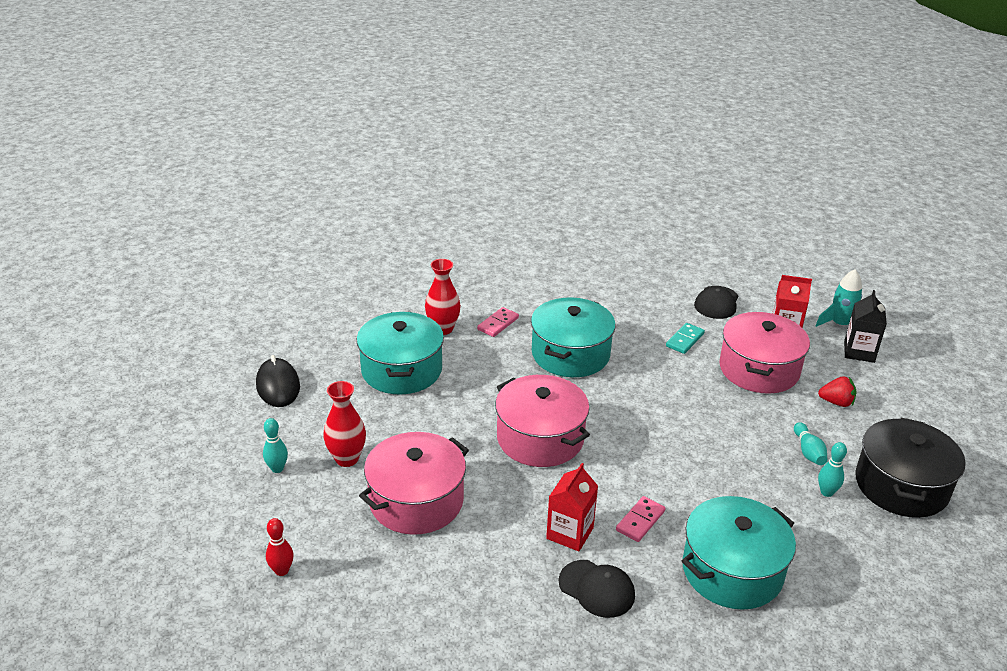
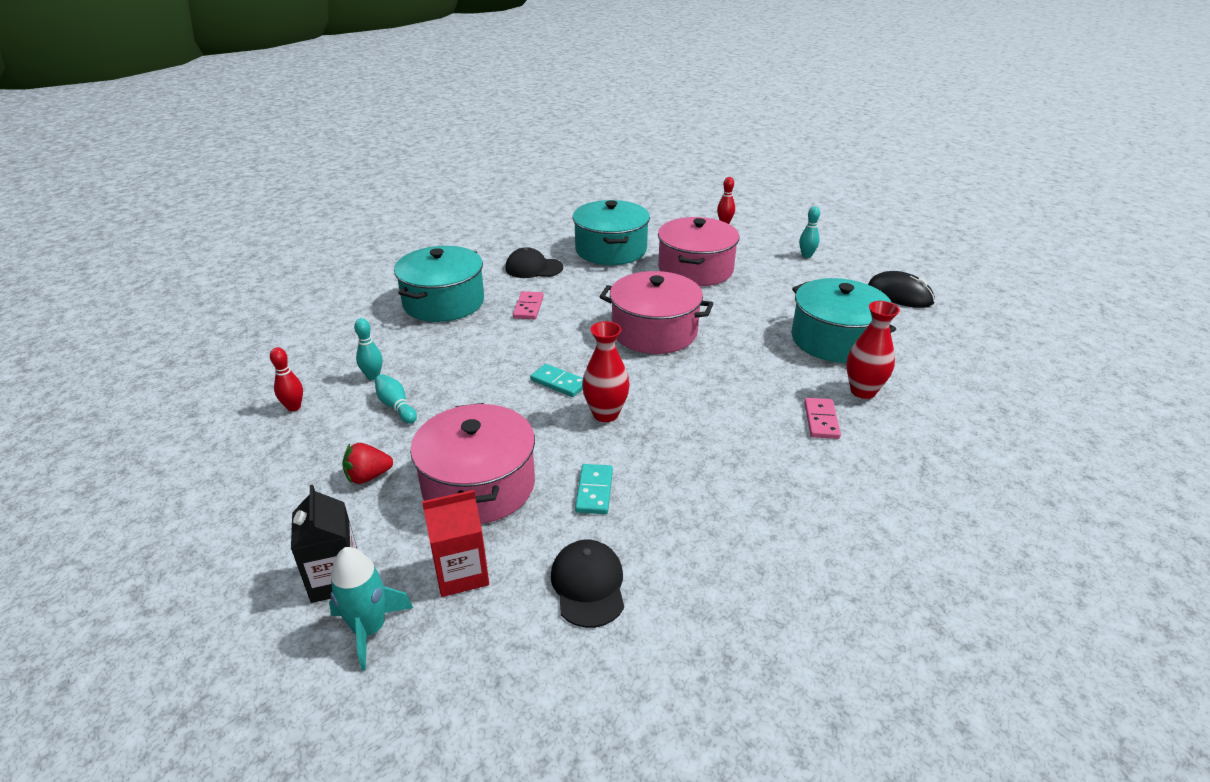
camera: 150 degrees right, 0 degrees up
(347, 459) = (774, 274): red vase -> red vase (605, 414)
(570, 354) = (707, 416): turquoise pot -> turquoise pot (611, 250)
(570, 533) = (574, 286): red carton -> none
(662, 421) = (559, 383): none -> turquoise domino
(901, 485) = (294, 407): black pot -> red bowling pin

